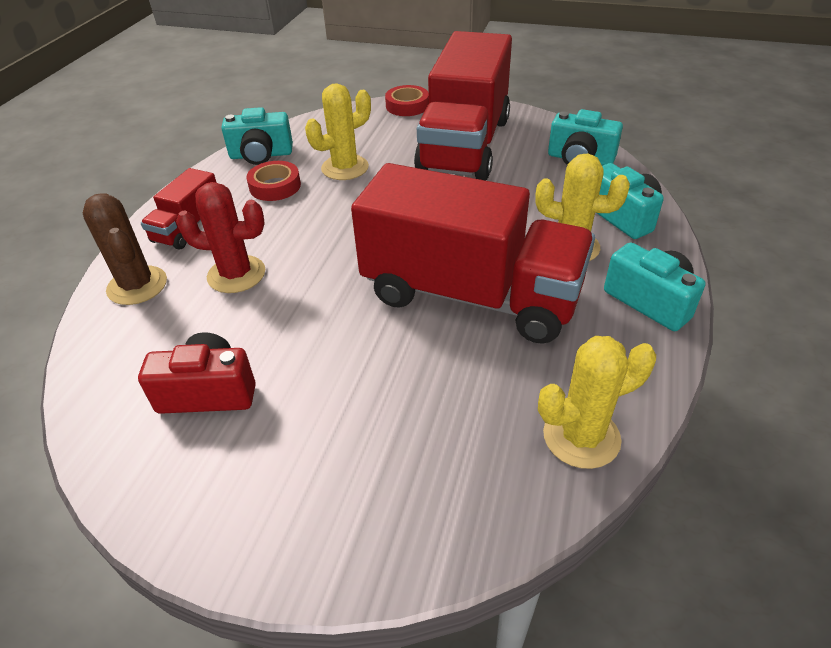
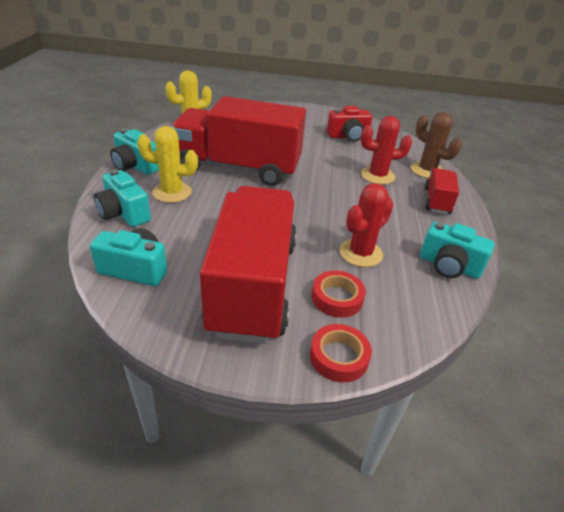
camera: 165 degrees right, 5 degrees down
(261, 155) = (449, 266): turquoise camera -> turquoise camera turned 135 degrees counterclockwise
(275, 186) = (406, 233): red tape -> red tape (337, 298)
(345, 168) = (360, 253): yellow cactus -> red cactus

